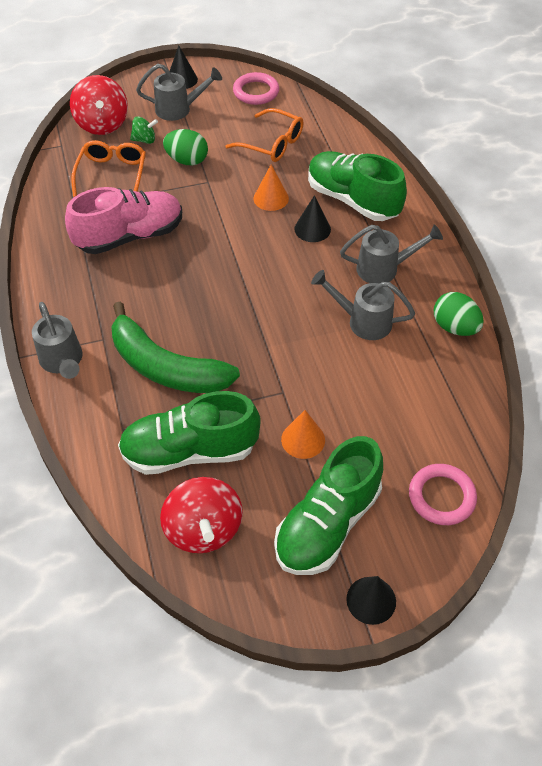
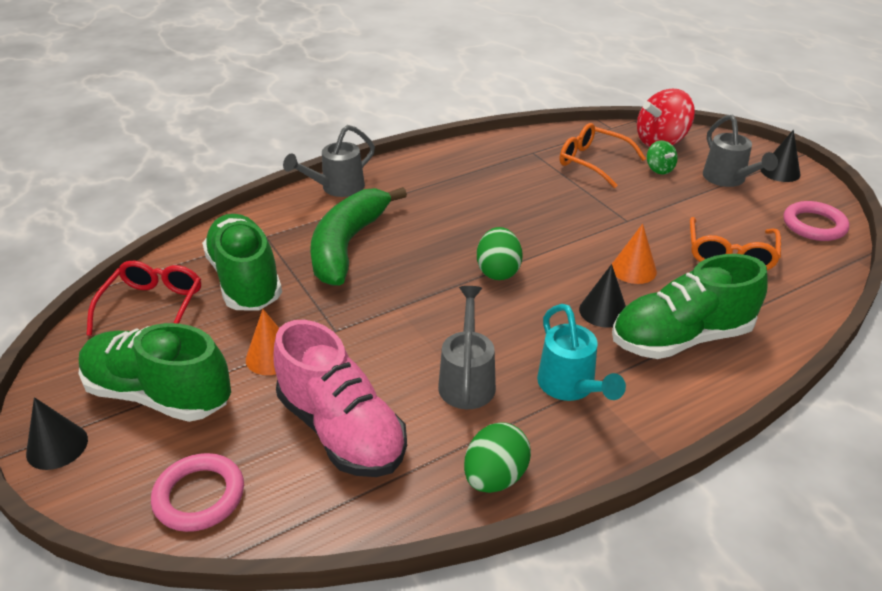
camera: 75 degrees right, 15 degrees down
(112, 174) = (592, 162): orange glasses -> orange glasses turned 135 degrees counterclockwise
(130, 236) = (512, 189): pink shoe -> pink shoe (341, 430)
(187, 160) = (649, 201): green egg -> green egg (498, 271)
(203, 529) = (153, 306): red spinning top -> red glasses
(352, 200) = (681, 338): green shoe -> green shoe turned 135 degrees counterclockwise
(384, 268) = (570, 387): grey watering can -> turquoise watering can

